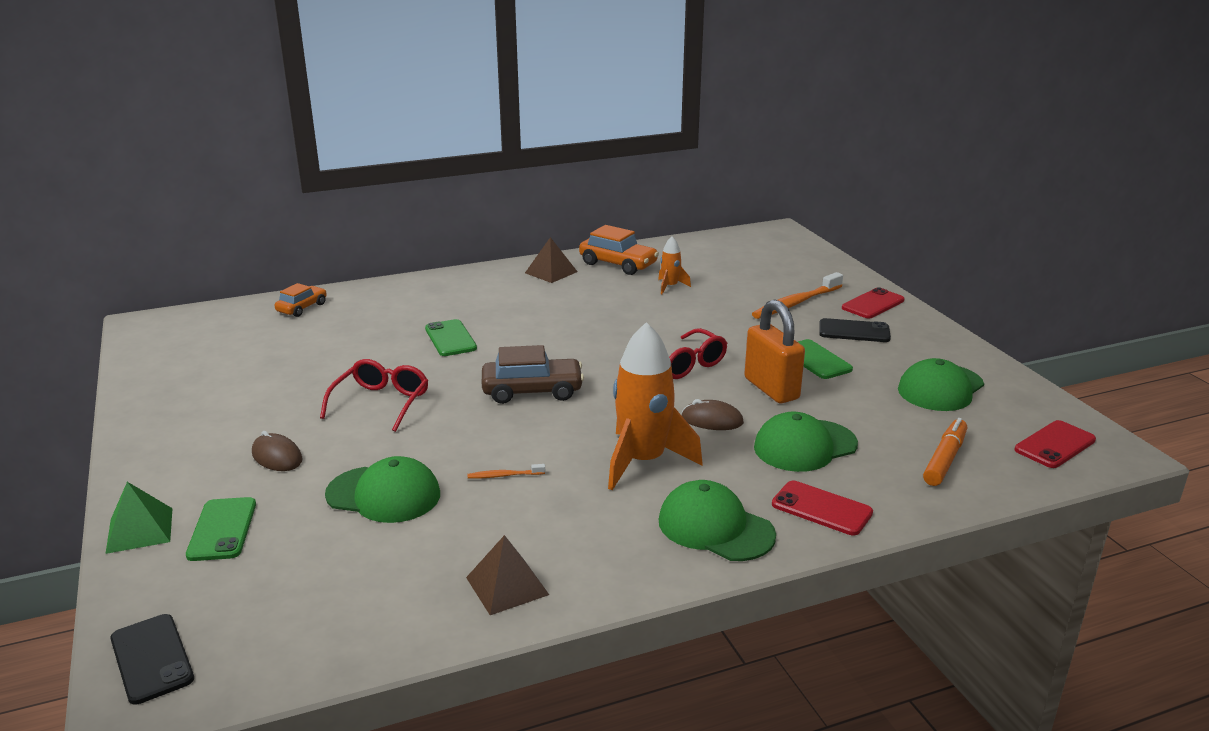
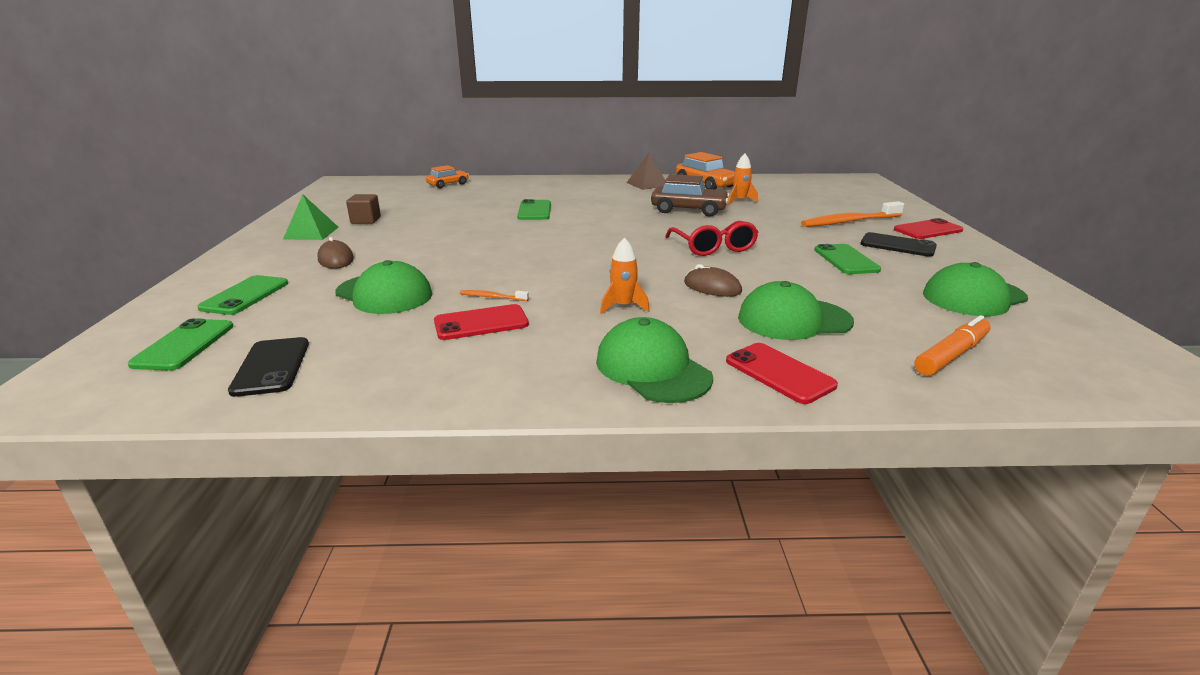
camera: 20 degrees right, 0 degrees up
(140, 530) = (192, 286): green pyramid -> green pyramid (311, 233)
(152, 659) = (88, 369): black phone -> black phone (271, 367)
(226, 606) = (184, 345): none -> green phone
(252, 388) = (366, 220): none -> brown cube
(381, 402) = (445, 239): red glasses -> none
(507, 586) = (414, 376): brown pyramid -> none
(532, 391) = (568, 247): brown car -> brown car (688, 210)
(643, 461) = (623, 306): orange rocket -> orange rocket, size x0.48
(771, 389) = (787, 274): orange padlock -> none
(1055, 445) = (1104, 364): red phone -> red phone (481, 323)

